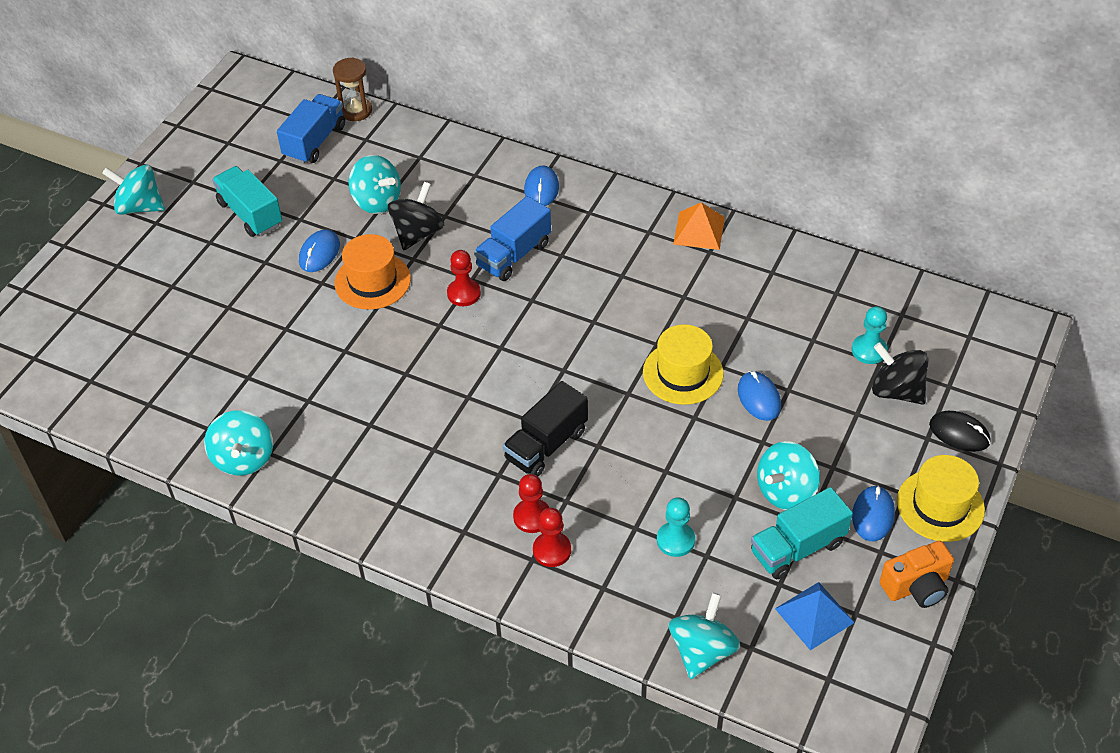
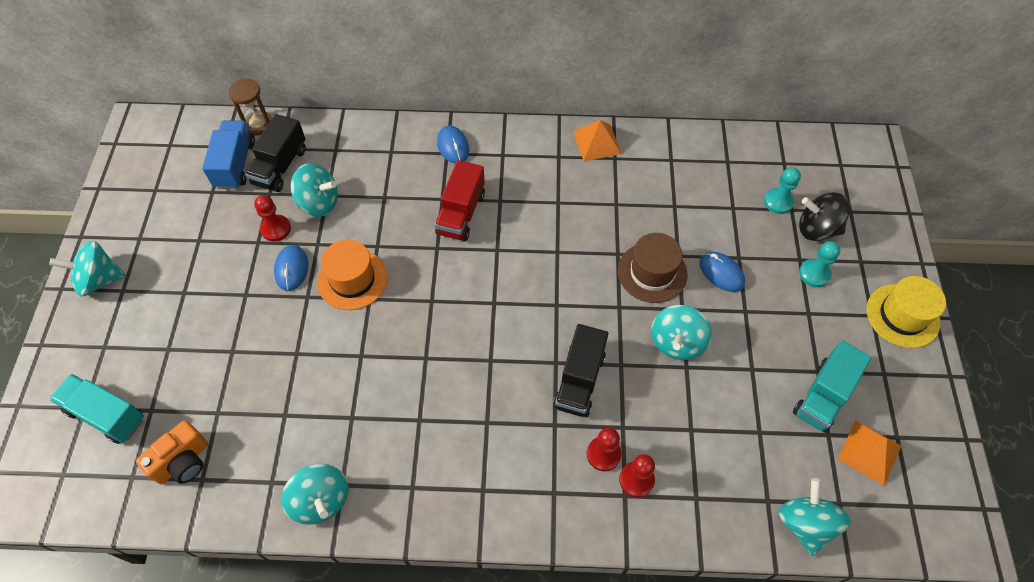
camera: 25 degrees left, 10 degrees up
(250, 214) = (209, 252): turquoise truck -> turquoise truck (107, 415)
(357, 156) = (280, 166): none -> black truck
(417, 233) = (369, 221): black spinning top -> none
(464, 293) = (437, 263): red pawn -> red pawn (276, 229)
(514, 255) = (461, 213): blue truck -> red truck
(675, 540) = (729, 428): turquoise pawn -> turquoise pawn (814, 274)
(683, 373) = (652, 272): yellow hat -> brown hat
(786, 491) = (787, 348): turquoise spinning top -> turquoise spinning top (676, 342)
(814, 615) = (869, 452): blue pyramid -> orange pyramid
(873, 515) = (860, 344): blue mouse -> none
(916, 586) = (926, 394): orange camera -> orange camera (183, 461)
(959, 433) = (880, 248): black mouse -> none

